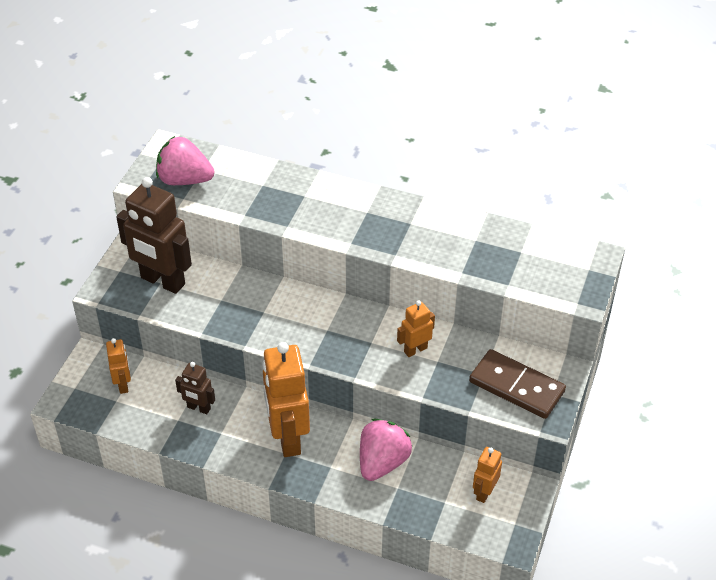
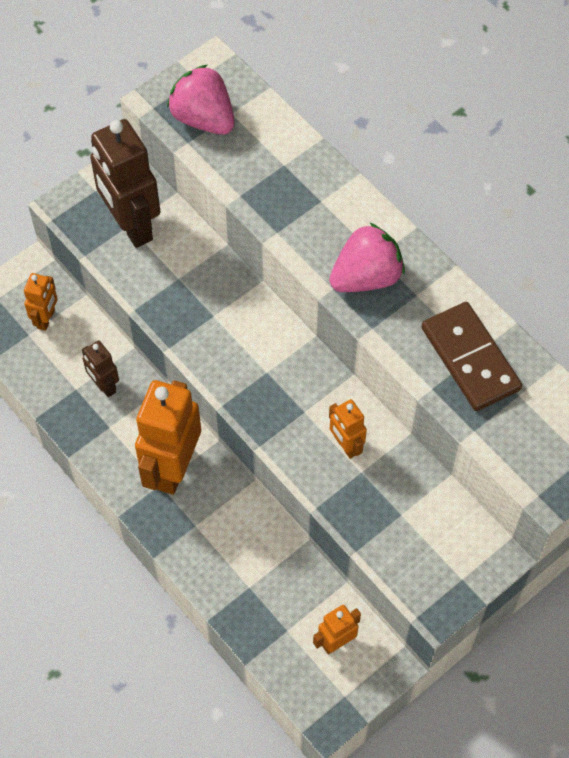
camera: 30 degrees right, 15 degrees up
(382, 462) = (252, 549): pink strawberry -> pink strawberry (366, 277)
(415, 349) = (346, 445): orange robot -> orange robot turned 120 degrees counterclockwise
(516, 387) = (427, 549): brown domino -> brown domino (470, 359)

